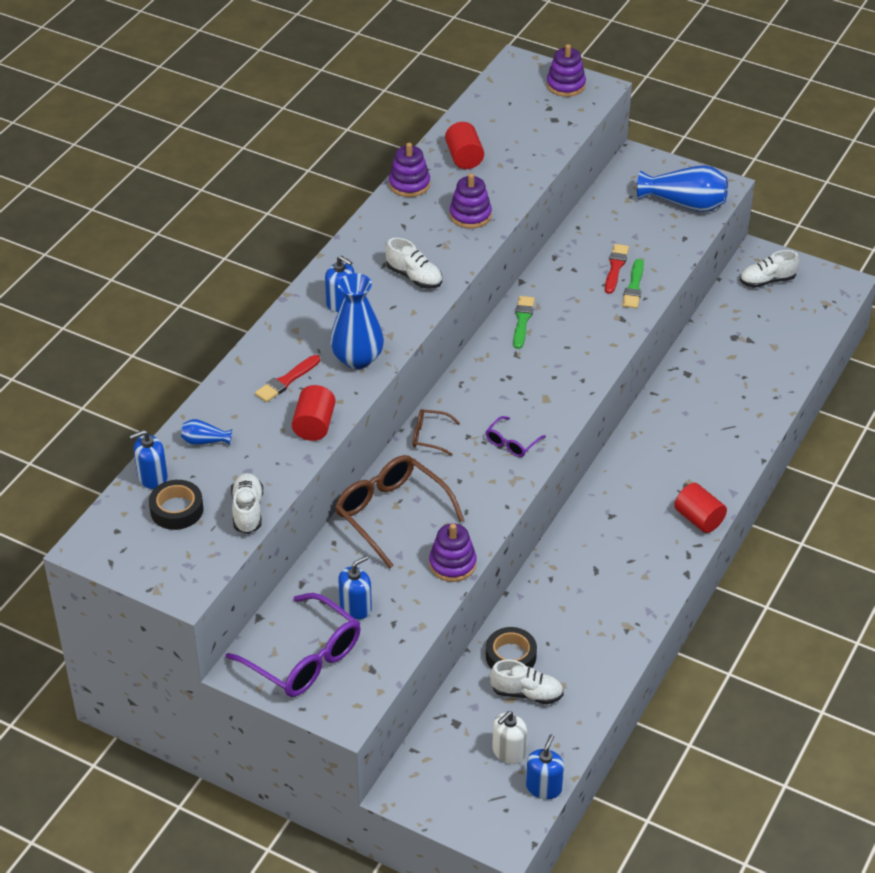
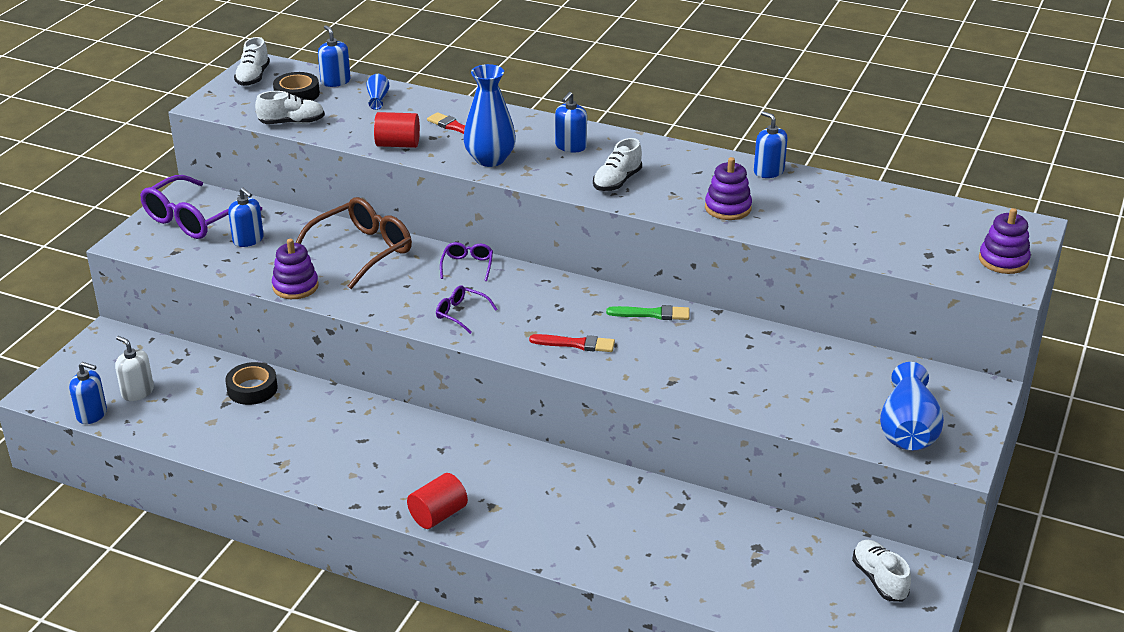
camera: 85 degrees right, 10 degrees down
(409, 184) = (768, 171): purple stacking toy -> blue soap dispenser
(429, 436) = (467, 266): brown glasses -> purple glasses
(464, 158) = (828, 200): red cylinder -> none
(526, 693) = (205, 400): white shoe -> white shoe (253, 77)
(615, 267) = (763, 376): red brush -> red brush (576, 344)
(634, 287) = (730, 390): green brush -> none

